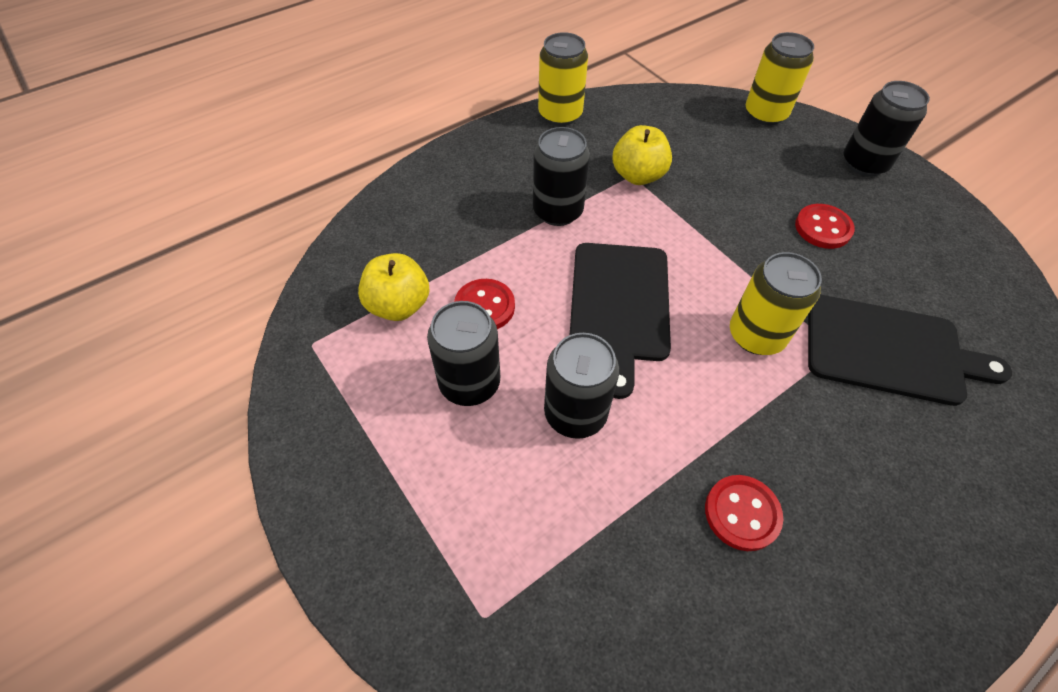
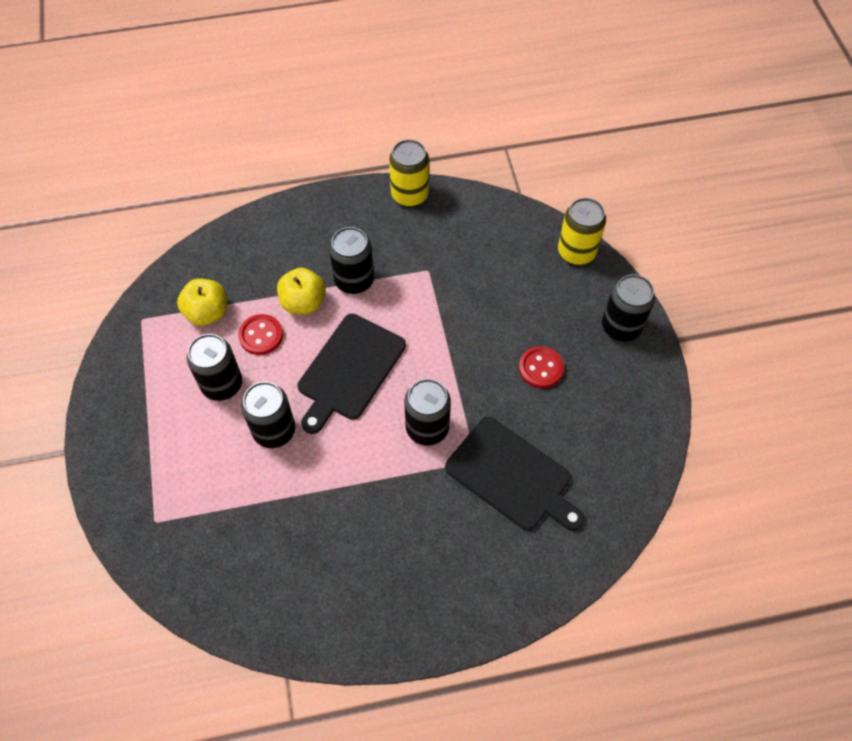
camera: 25 degrees right, 5 degrees up
(638, 175) = (433, 272): yellow apple -> yellow apple (303, 302)
(742, 513) = (333, 532): red button -> none
(756, 335) = (427, 428): yellow can -> black can

